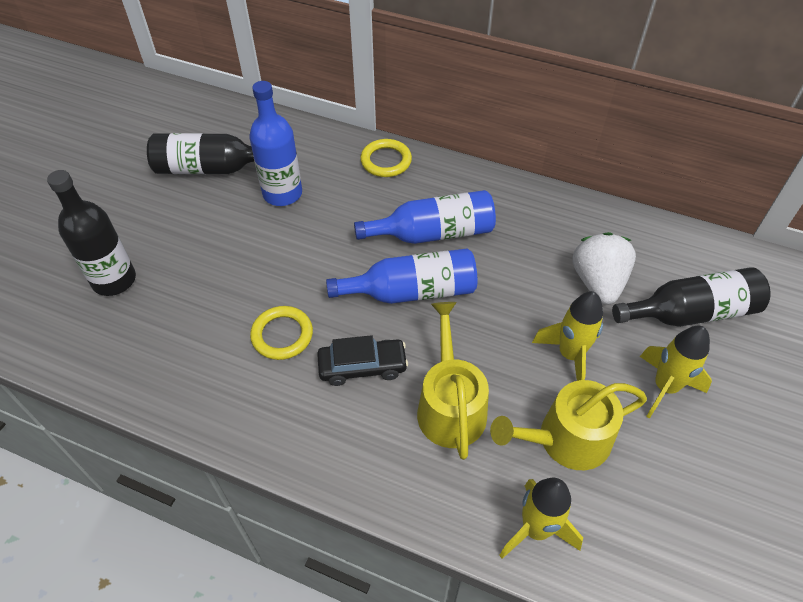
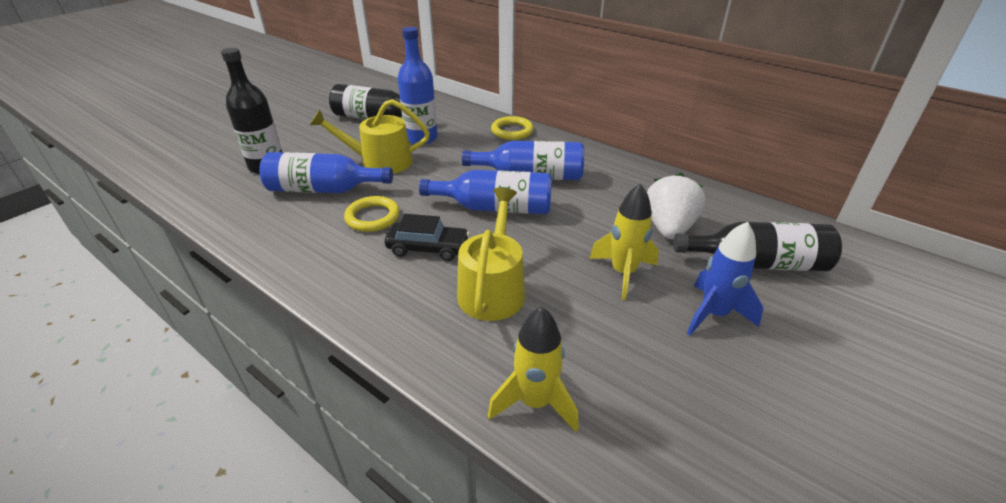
camera: 15 degrees right, 15 degrees down
(204, 304) = (323, 189): none -> blue bottle
(566, 439) = (596, 335): yellow watering can -> yellow watering can (380, 162)
(665, 387) = (714, 314): yellow rocket -> blue rocket

